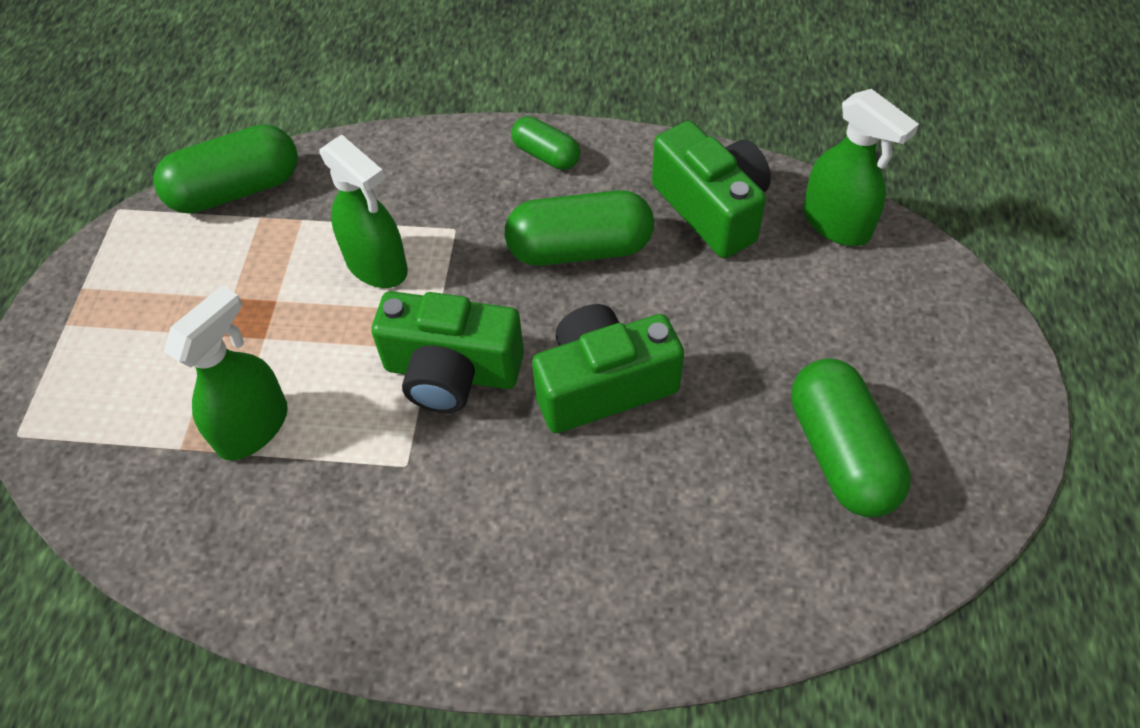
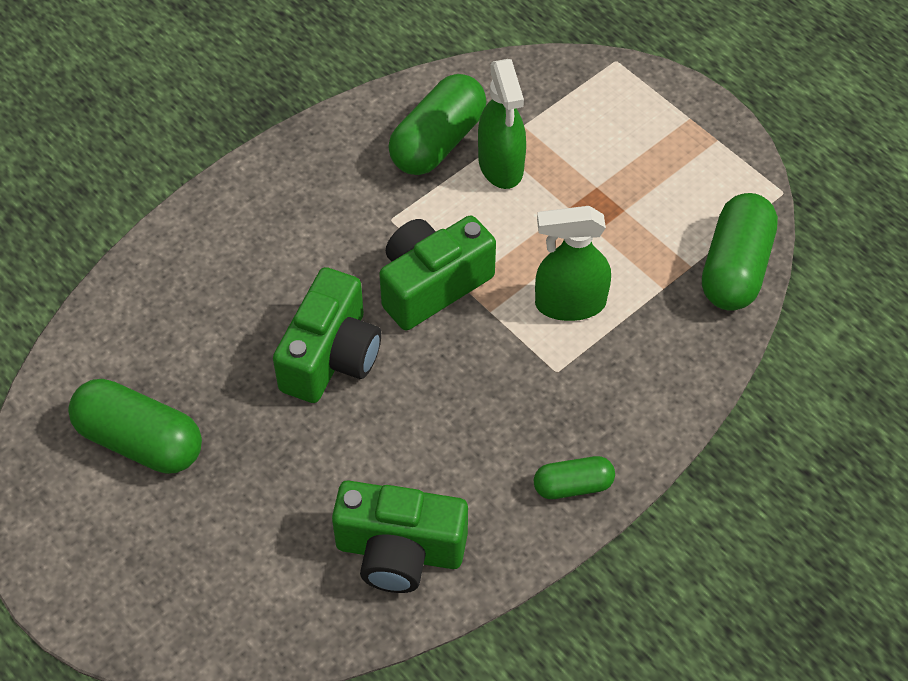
camera: 130 degrees right, 0 degrees up
(580, 249) = (455, 433): green capsule -> green capsule (438, 142)
(837, 224) = (293, 623): green spray bottle -> none

